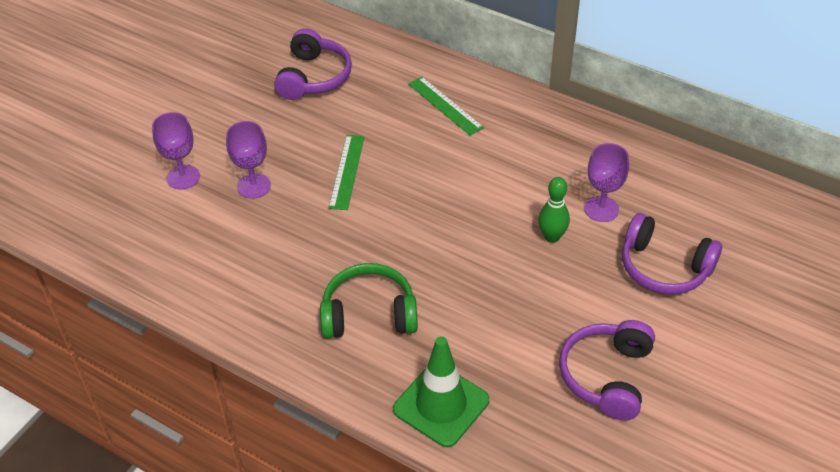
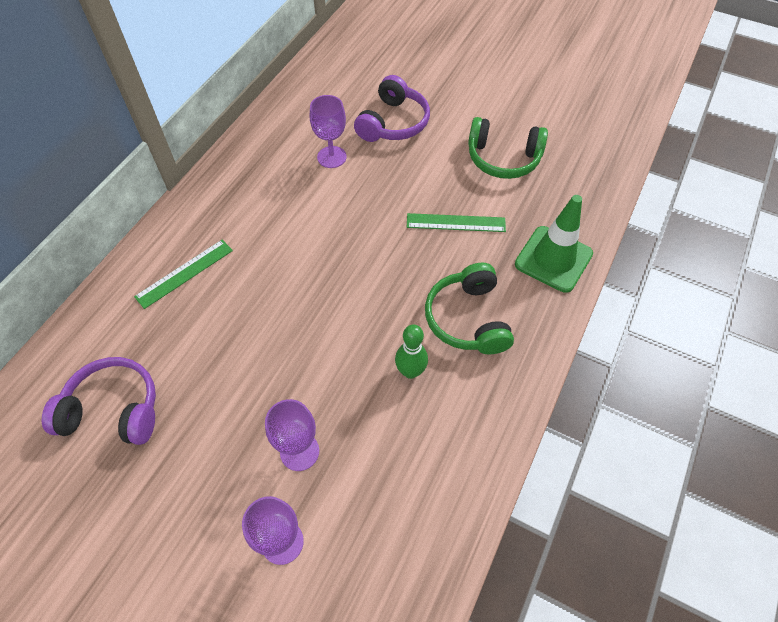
camera: 95 degrees left, 10 degrees up
(347, 171) = (279, 356): green ruler -> green ruler (456, 222)
(552, 237) = (365, 189): green bowling pin -> green bowling pin (410, 371)
(606, 376) = (503, 158): purple headphones -> green headphones

